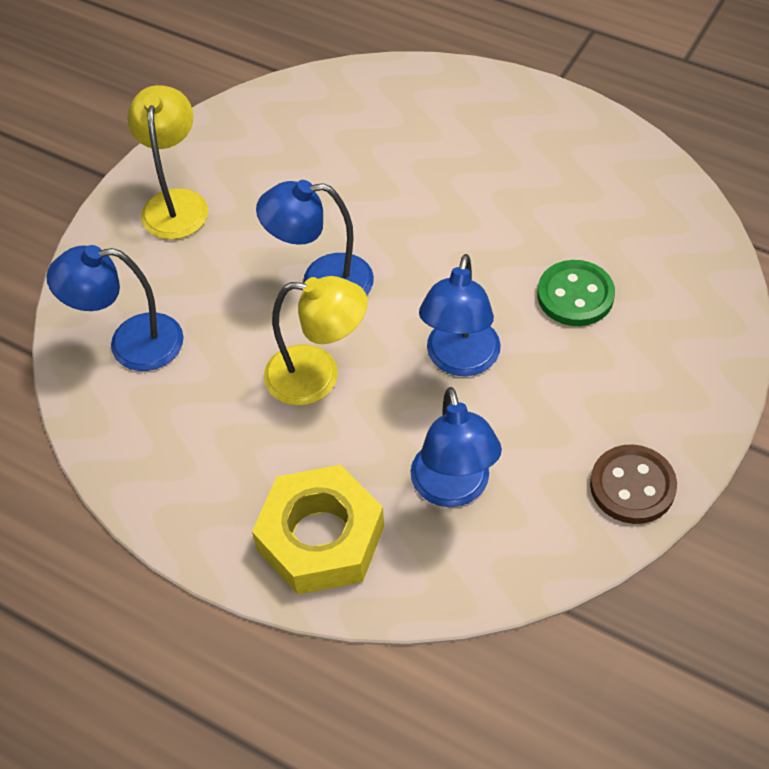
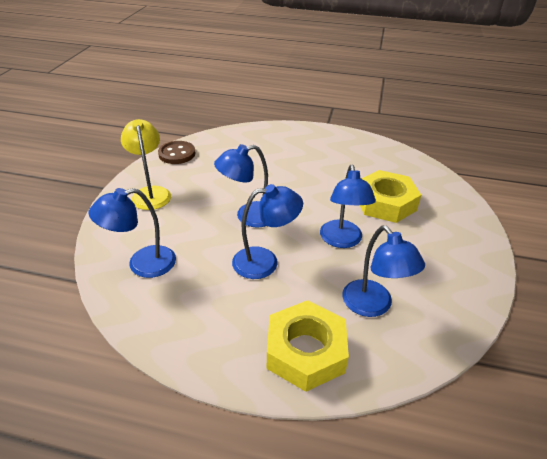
camera: 20 degrees left, 15 degrees down
(318, 376) = (265, 261): yellow lamp -> blue lamp
(575, 295) = (385, 203): green button -> yellow nut
(632, 486) = (470, 285): brown button -> brown button (177, 154)

